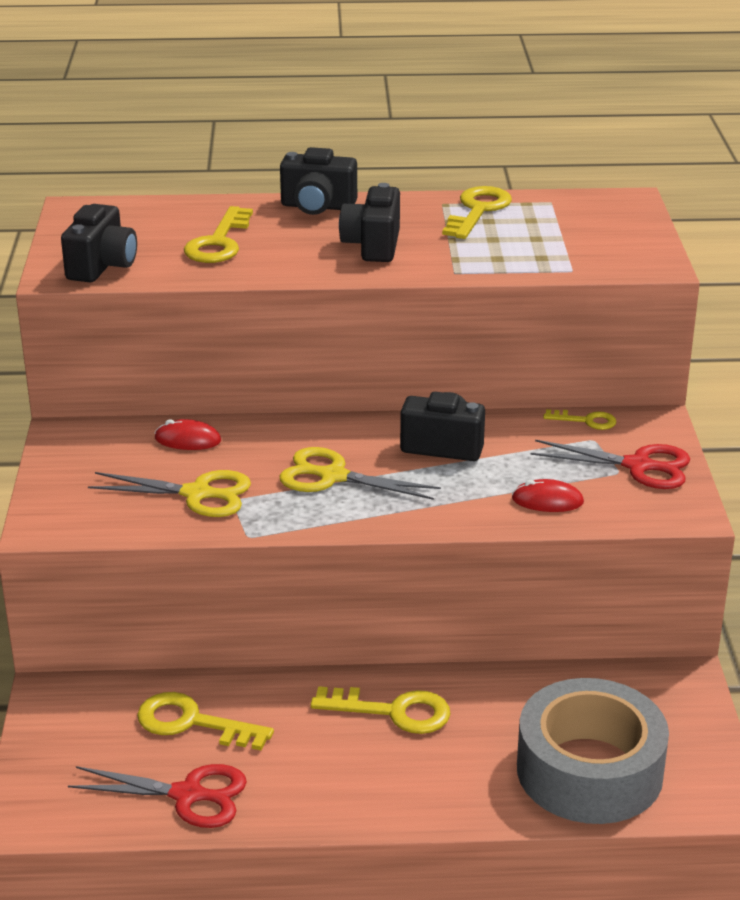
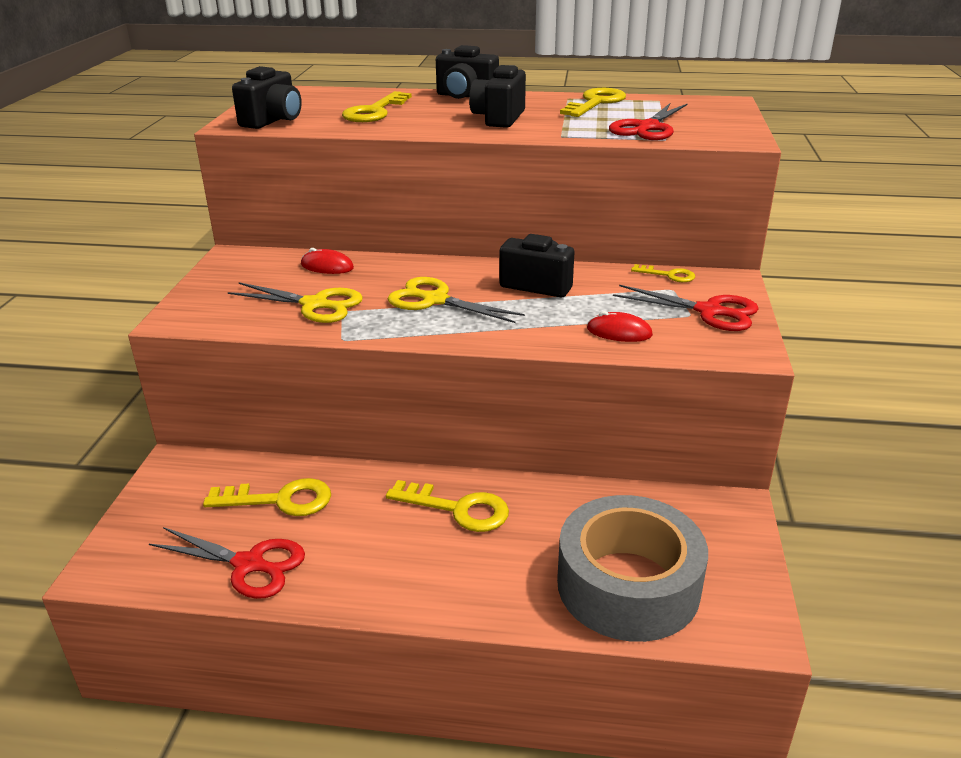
camera: 10 degrees right, 0 degrees up
(192, 723) = (280, 500): yellow key -> yellow key turned 150 degrees clockwise
(548, 252) = (647, 128): none -> red scissors

